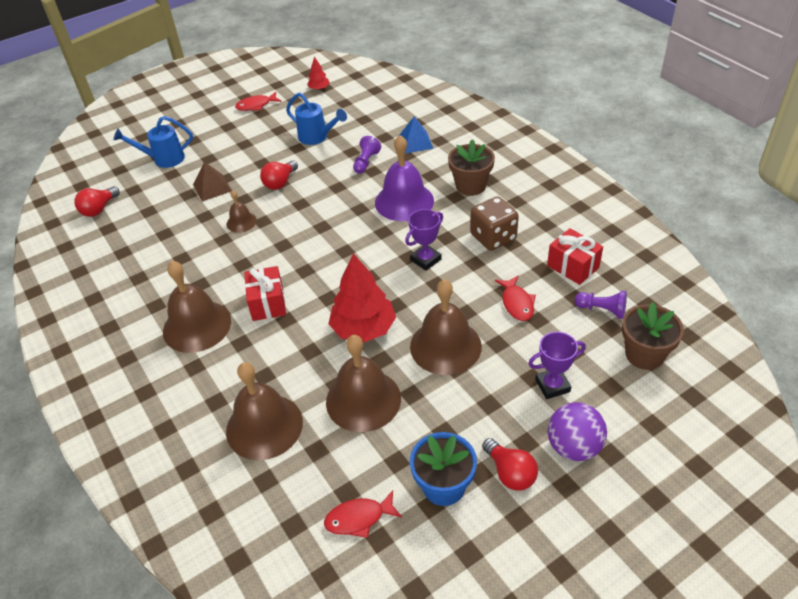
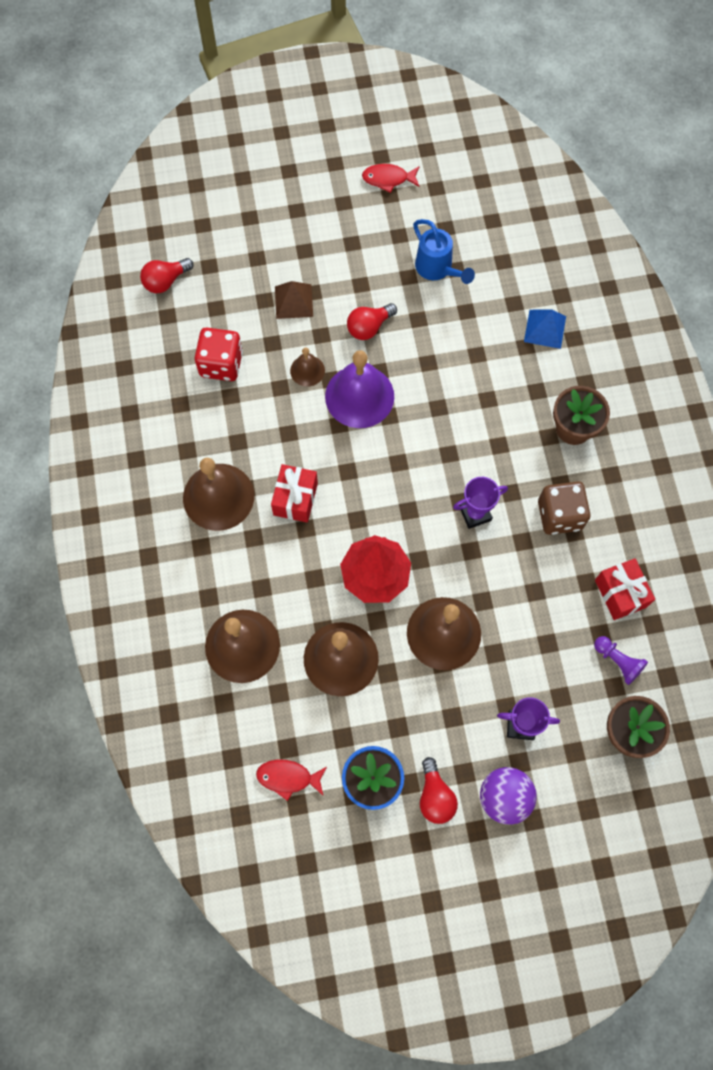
camera: 20 degrees right, 25 degrees up
(163, 159) = (255, 229): blue watering can -> none
(166, 241) = (221, 364): none -> red dice
(319, 88) = (473, 180): red tree -> none
(366, 162) = (475, 337): purple pawn -> none
(404, 201) = (490, 418): purple bell -> purple bell (359, 396)
(517, 303) = (538, 614): red fish -> none

